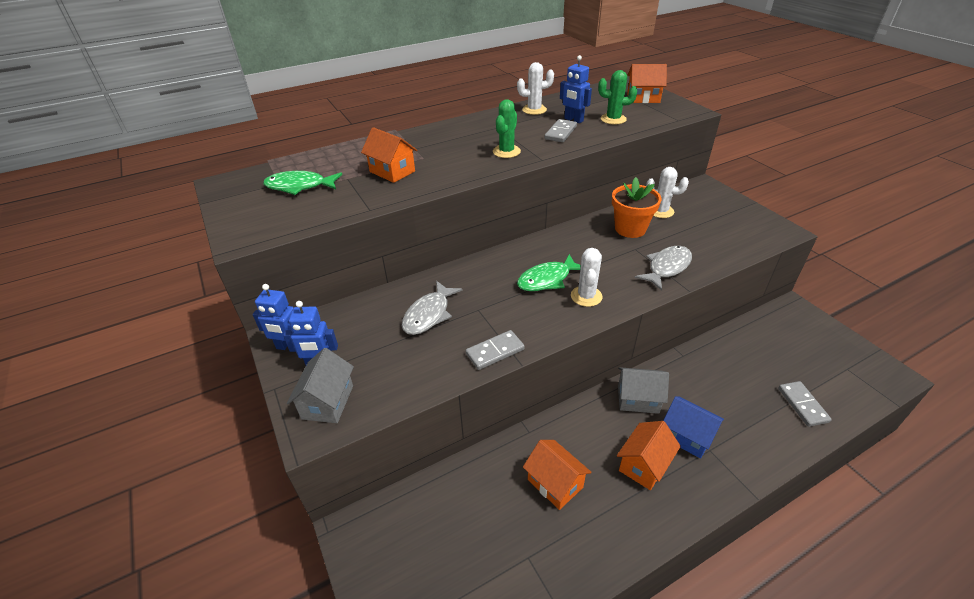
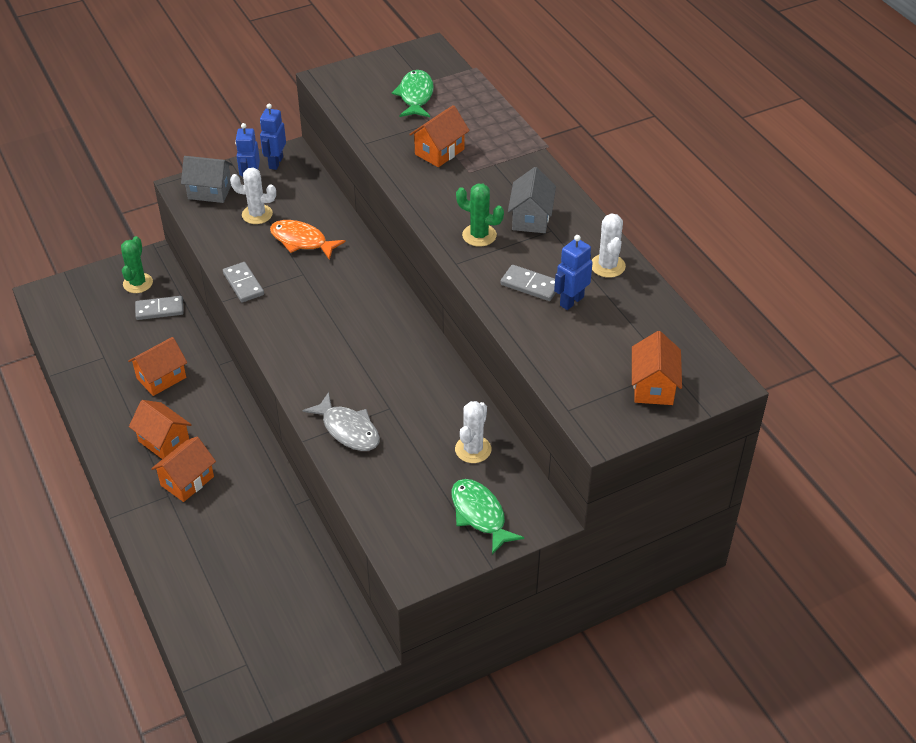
camera: 90 degrees right, 5 degrees up
(429, 314) = (301, 241): grey fish -> orange fish
(547, 279) = (341, 326): green fish -> green fish (480, 515)
(586, 296) = (309, 353): white cactus -> white cactus (257, 214)
(613, 119) = (572, 341): green cactus -> green cactus (138, 283)
(630, 229) = (433, 410): orange flower pot -> none
(638, 399) = (240, 451): grey house -> grey house (531, 218)
(686, 436) = (187, 481): blue house -> orange house
(802, 405) = (203, 594): grey domino -> grey domino (159, 309)

